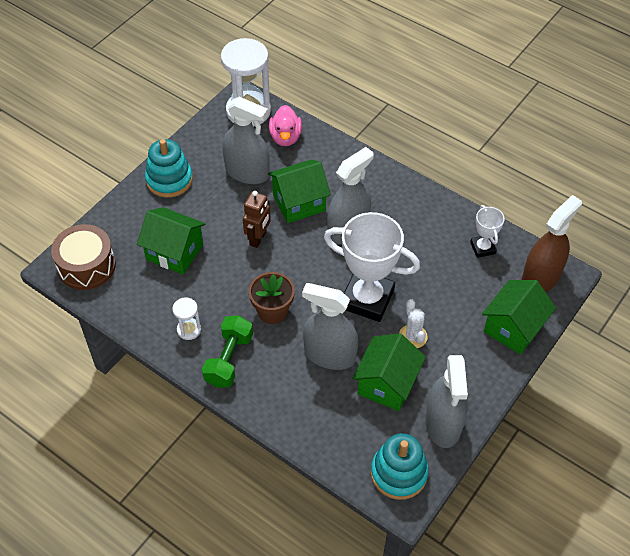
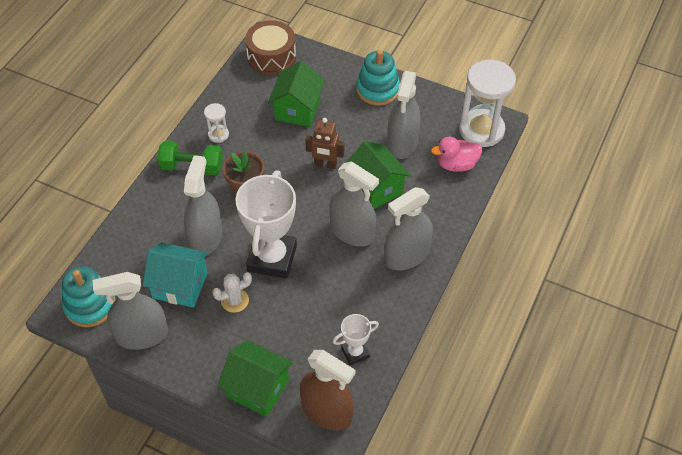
camera: 80 degrees right, 0 degrees up
(383, 193) = (407, 255): none -> grey spray bottle
(387, 384) = (180, 285): green house -> turquoise house

